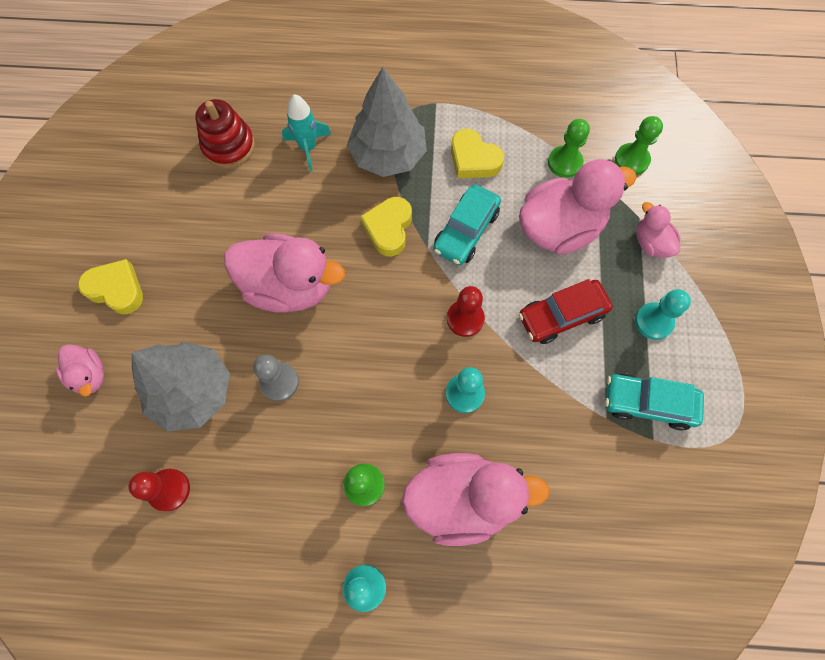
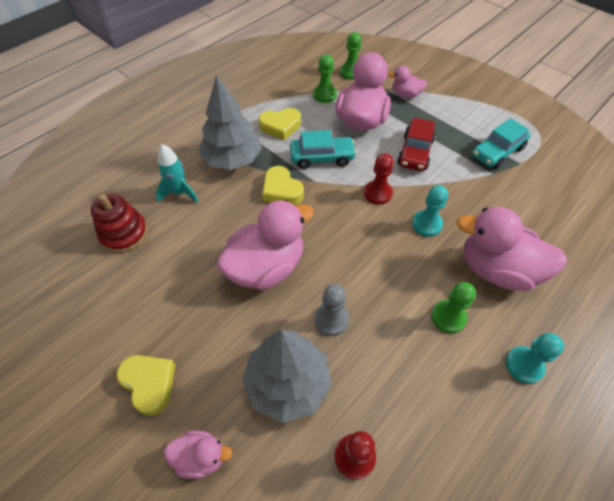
camera: 50 degrees left, 15 degrees down
(116, 289) = (149, 383): yellow heart -> yellow heart turned 75 degrees clockwise
(462, 499) = (496, 269): pink duck -> pink duck turned 105 degrees counterclockwise
(466, 231) = (322, 157): turquoise car -> turquoise car turned 75 degrees counterclockwise
(653, 321) = (451, 121): turquoise pawn -> none

